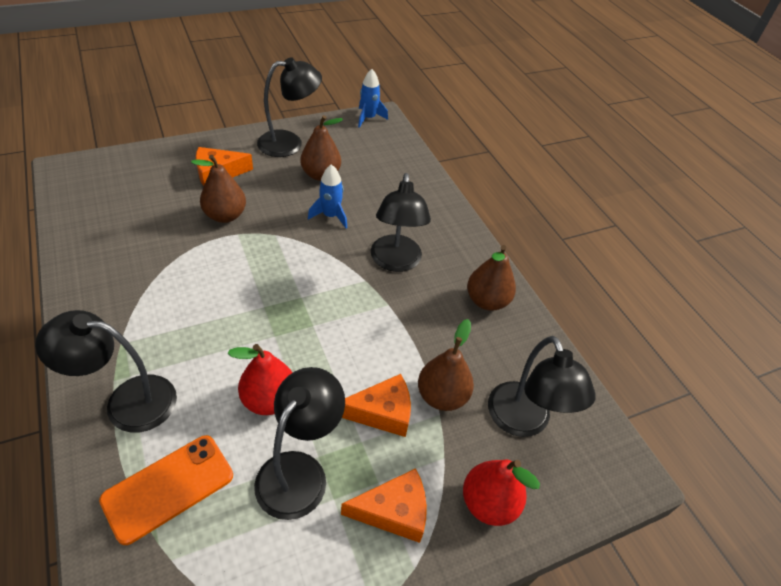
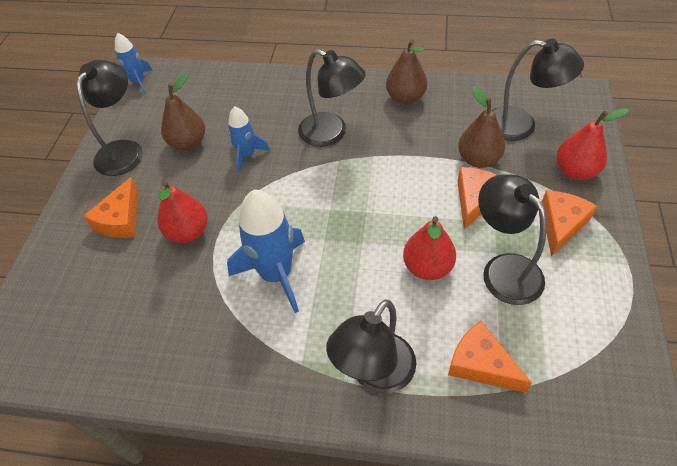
camera: 50 degrees left, 5 degrees up
(168, 488) = (480, 364): orange phone -> orange cheese
(207, 289) = (276, 274): none -> blue rocket
(225, 215) = (188, 232): brown pear -> red pear

